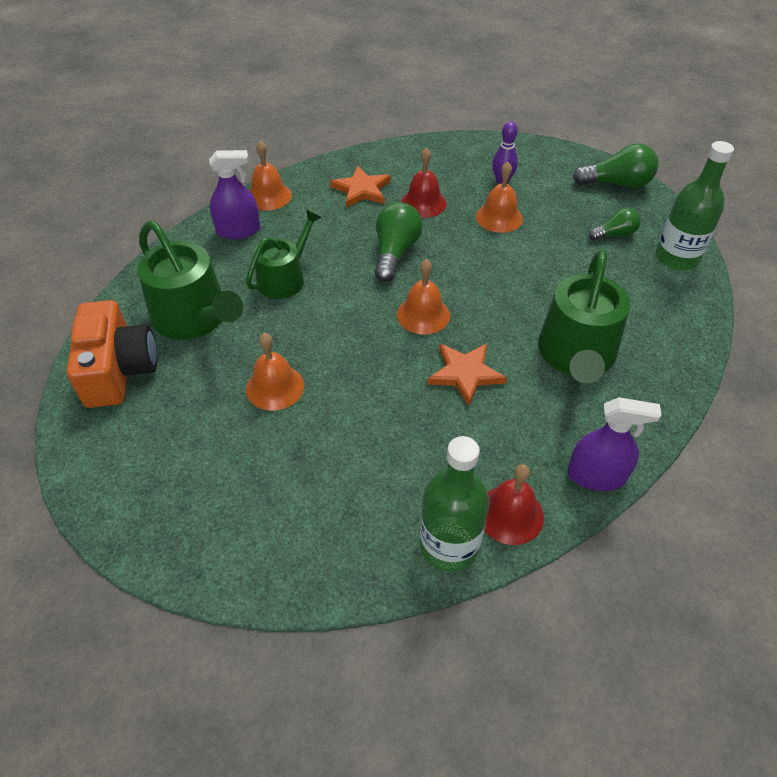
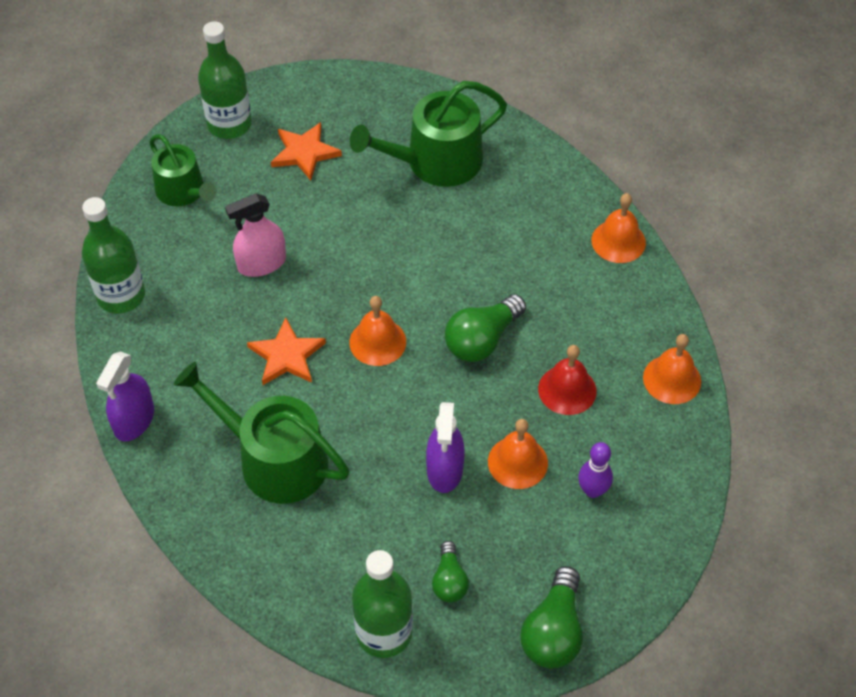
camera: 105 degrees right, 5 degrees up
(119, 370) = (387, 108): orange camera -> none
(155, 515) = (229, 124): none -> green bottle
(238, 231) = (561, 207): purple spray bottle -> purple spray bottle (445, 469)
(275, 387) = (326, 210): orange bell -> orange bell (672, 379)
(285, 278) = (470, 236): green watering can -> green watering can (183, 192)
(361, 190) = (610, 332): orange star -> orange star (304, 153)
(361, 423) = (262, 263): none -> pink spray bottle
(395, 253) = (482, 340): green light bulb -> green light bulb turned 105 degrees clockwise
(510, 514) = (128, 344): red bell -> none

